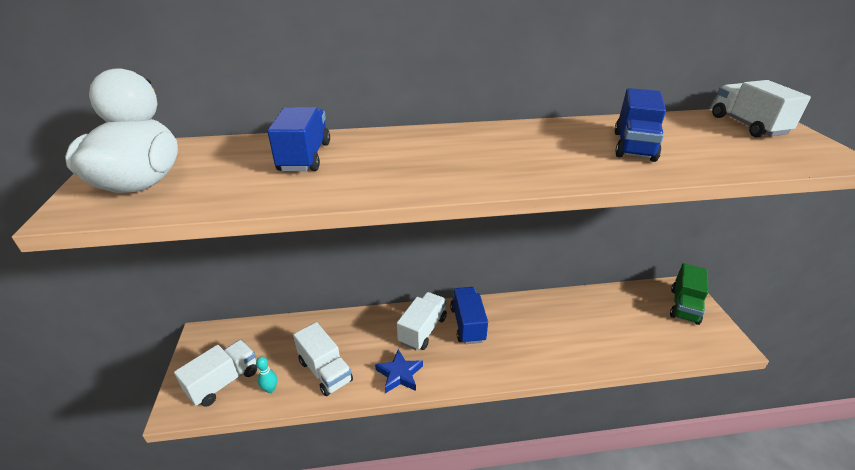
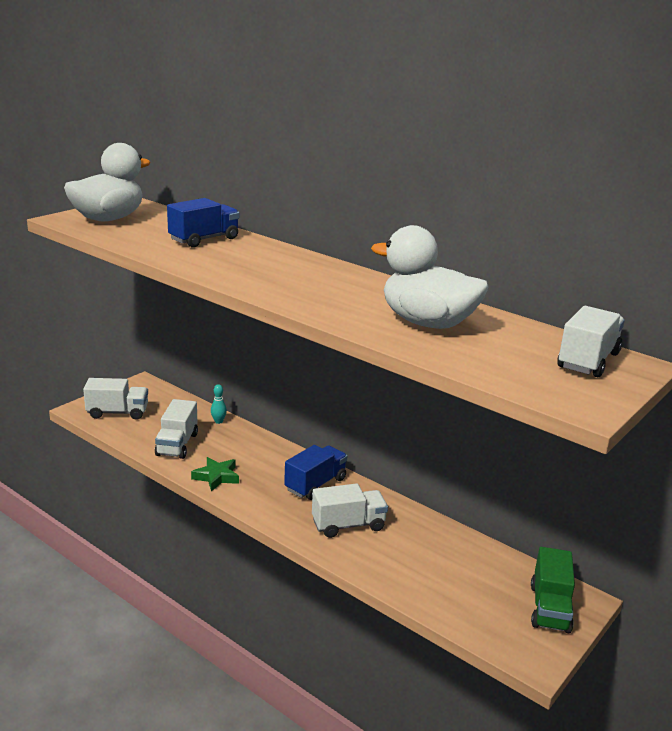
camera: 45 degrees right, 10 degrees down
(270, 389) = (134, 432): turquoise bowling pin -> turquoise bowling pin (218, 421)
(399, 374) = (216, 477): blue star -> green star
(422, 330) = (276, 466): white truck -> white truck (348, 525)
(634, 146) = (427, 323): blue truck -> white duck
(684, 306) = (549, 608): green truck -> green truck turned 60 degrees counterclockwise

